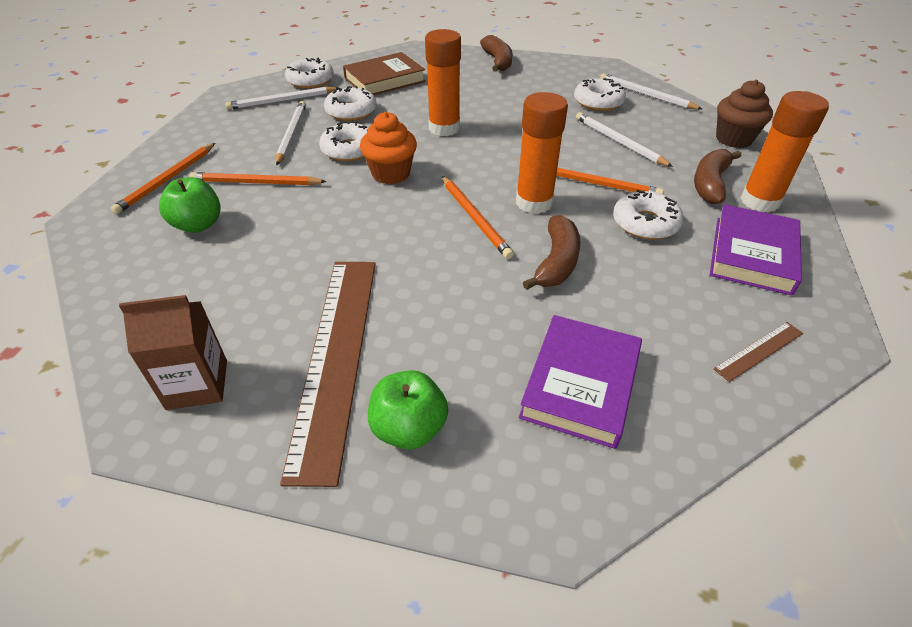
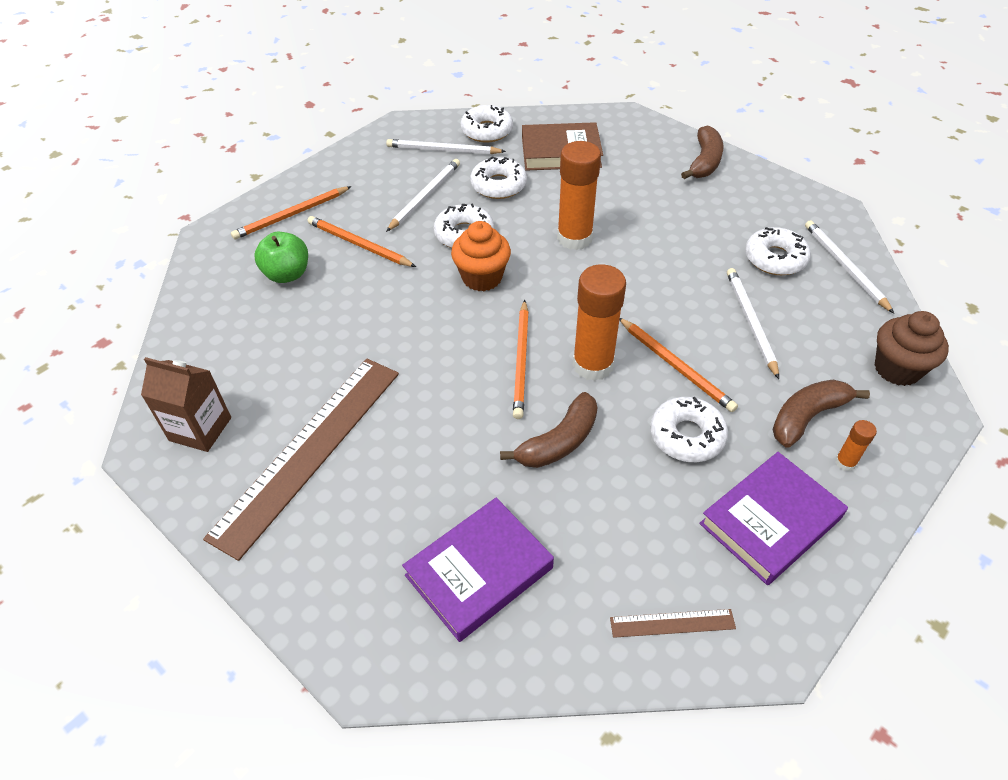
camera: 30 degrees right, 5 degrees up
(409, 428) = (318, 541): green apple -> none
(760, 201) = (845, 462): orange glue stick -> orange glue stick, size x0.45

